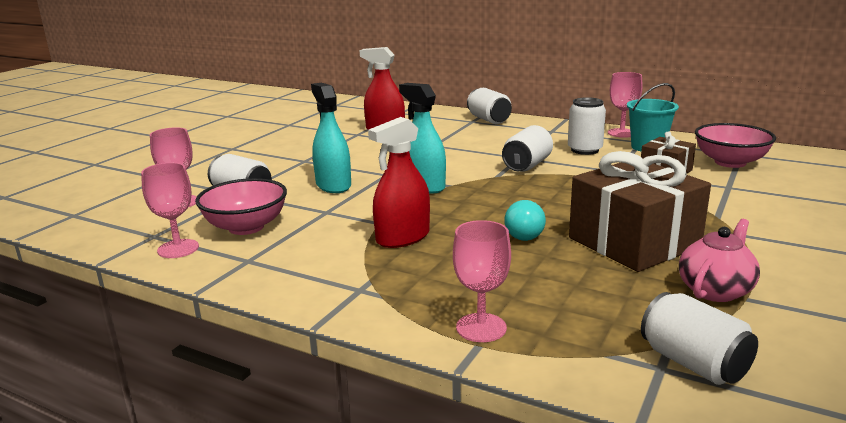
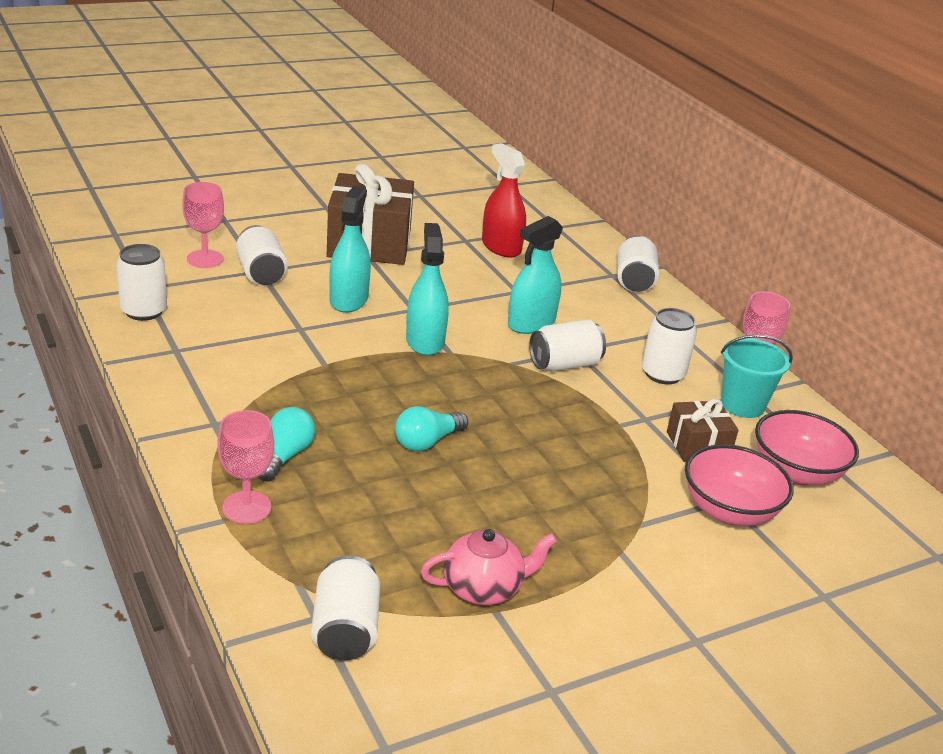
camera: 30 degrees right, 10 degrees up
(178, 249) = (144, 311): pink goblet -> white can
(246, 227) = (217, 313): pink bowl -> pink bowl (729, 511)
(403, 237) = (319, 390): red spray bottle -> none
(449, 283) = (285, 456): none -> turquoise light bulb
(471, 155) = (531, 323): none -> turquoise spray bottle
(634, 242) = (504, 504): brown gift -> brown gift (369, 243)

